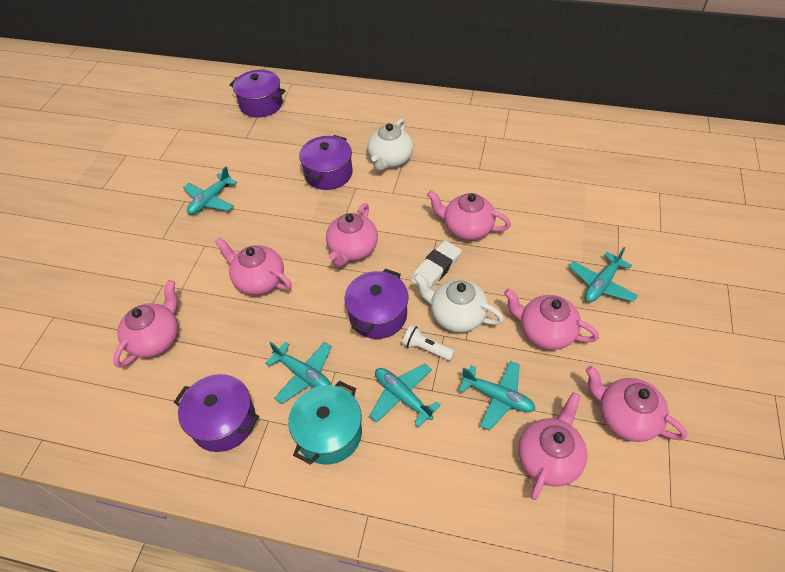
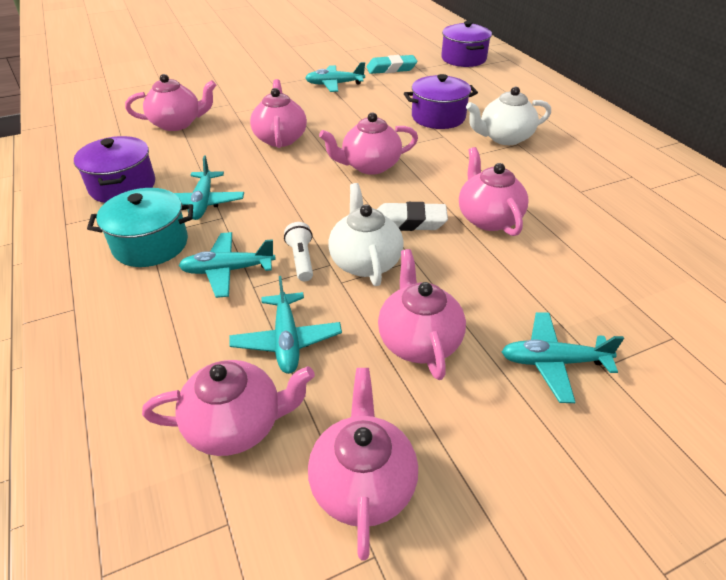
camera: 50 degrees right, 10 degrees down
(226, 152) = (391, 68): none -> turquoise eraser
(378, 315) = (310, 213): purple pot -> none
(402, 397) = (228, 270): turquoise plane -> turquoise plane turned 105 degrees counterclockwise

